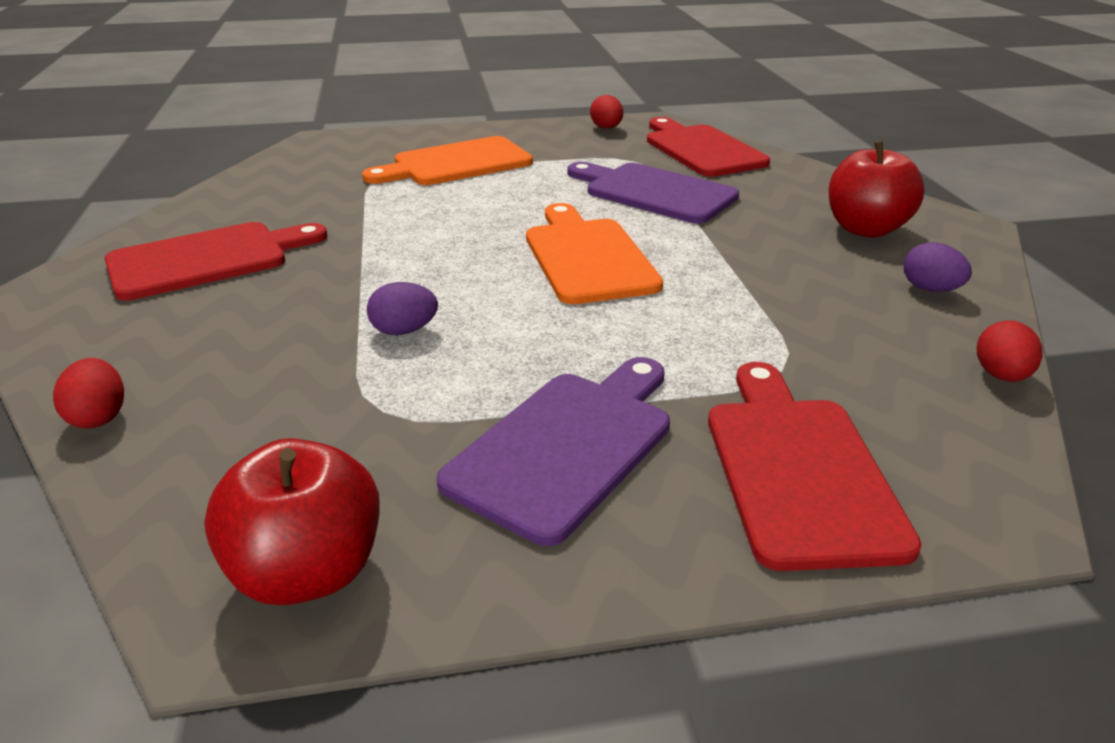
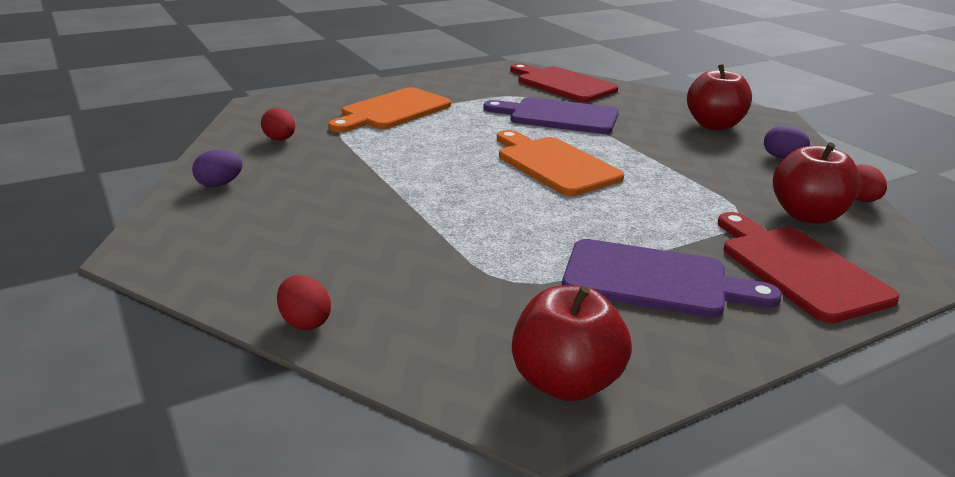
camera: 20 degrees left, 5 degrees down
(207, 259) = (265, 202): red cutting board -> none
(404, 331) = (475, 229): purple egg -> purple egg (219, 184)
(567, 445) = (654, 280): purple cutting board -> purple cutting board turned 90 degrees clockwise
(606, 128) = (481, 75): red egg -> red egg (280, 139)
(889, 386) = (807, 215): none -> red apple

